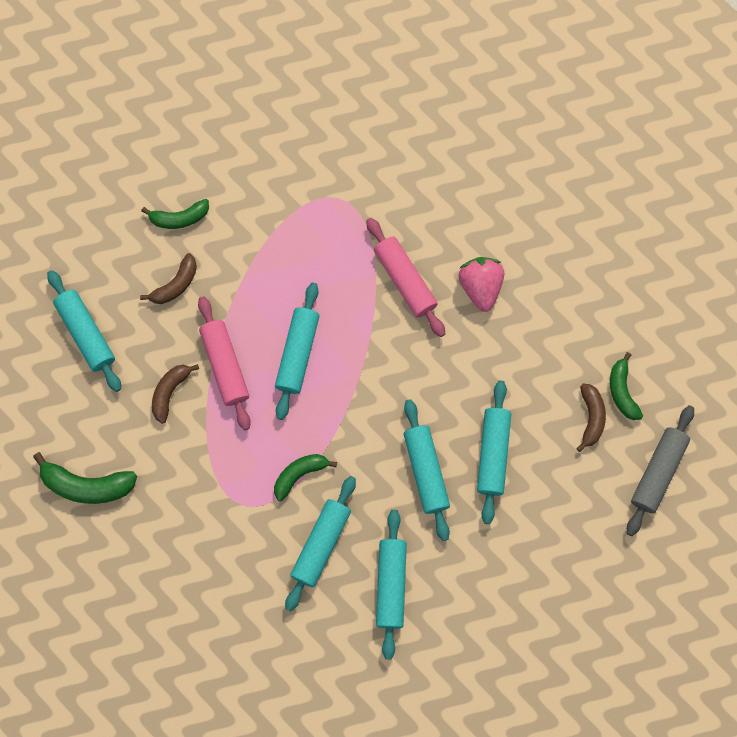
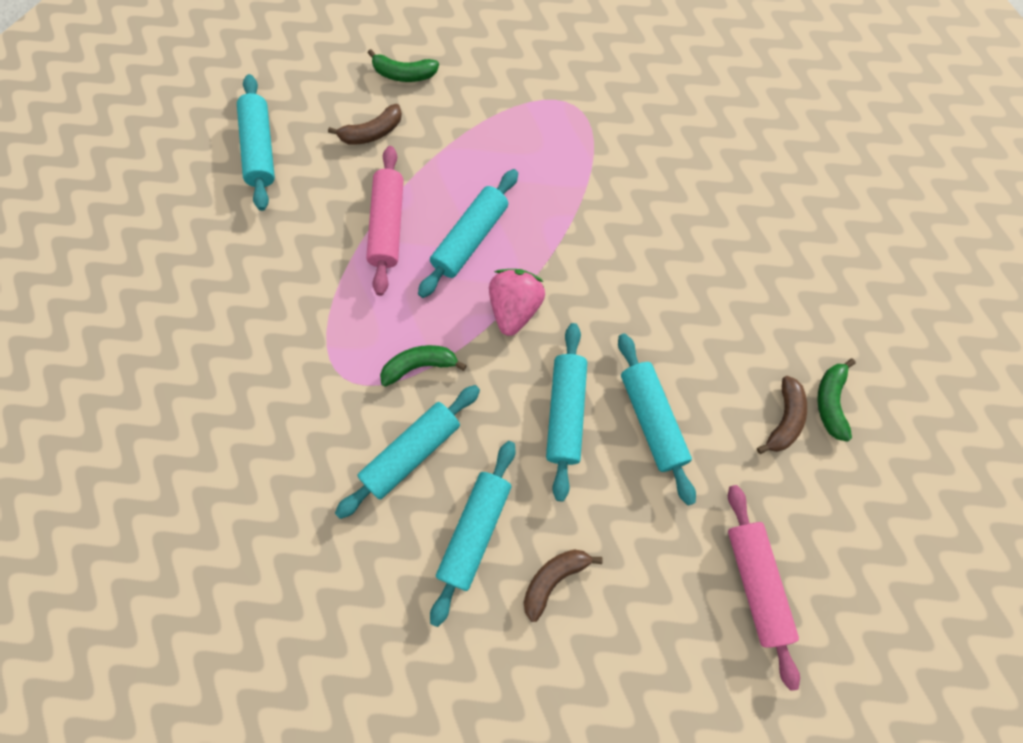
camera: 20 degrees right, 5 degrees down
(87, 485) = (186, 297): green banana -> none
(170, 392) = (318, 233): brown banana -> brown banana (553, 579)
(405, 280) = (615, 204): pink rolling pin -> pink rolling pin (755, 583)
(480, 287) = (697, 236): pink strawberry -> pink strawberry (515, 309)
(492, 454) = (651, 420): turquoise rolling pin -> turquoise rolling pin turned 45 degrees counterclockwise
(658, 472) = (850, 513): grey rolling pin -> none

